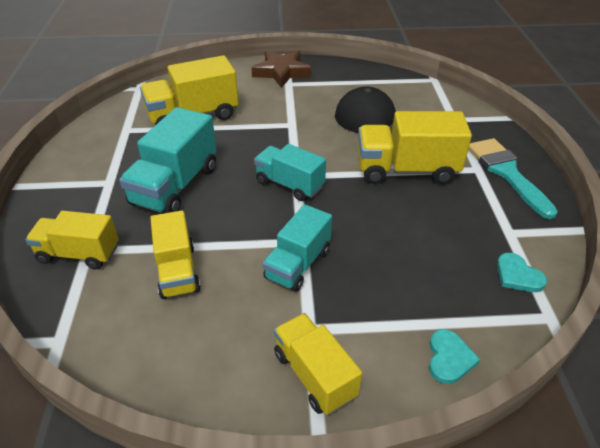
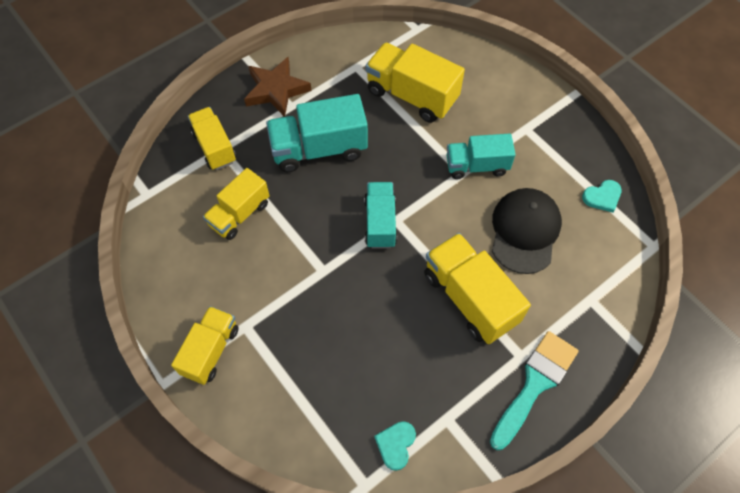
camera: 55 degrees right, 20 degrees up
(281, 72) = (540, 110): brown star -> brown star (276, 90)
(298, 264) = (298, 283): turquoise truck -> turquoise truck (476, 166)
(449, 358) = (277, 428): turquoise heart -> turquoise heart (602, 197)

